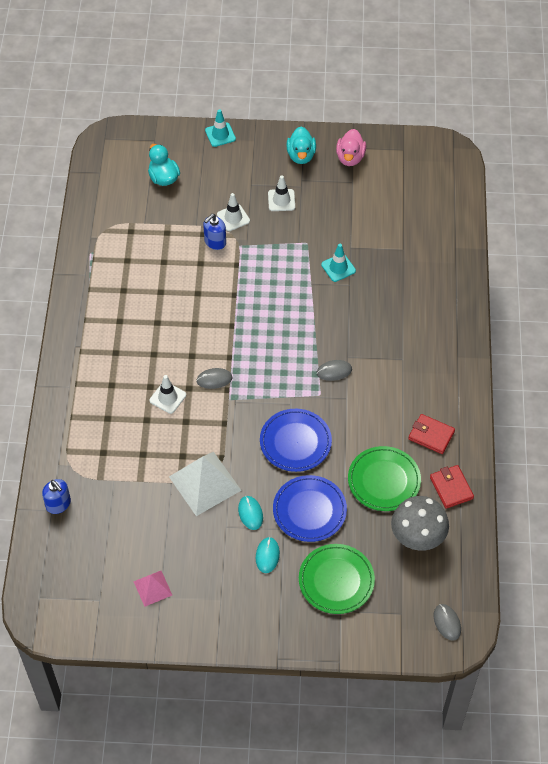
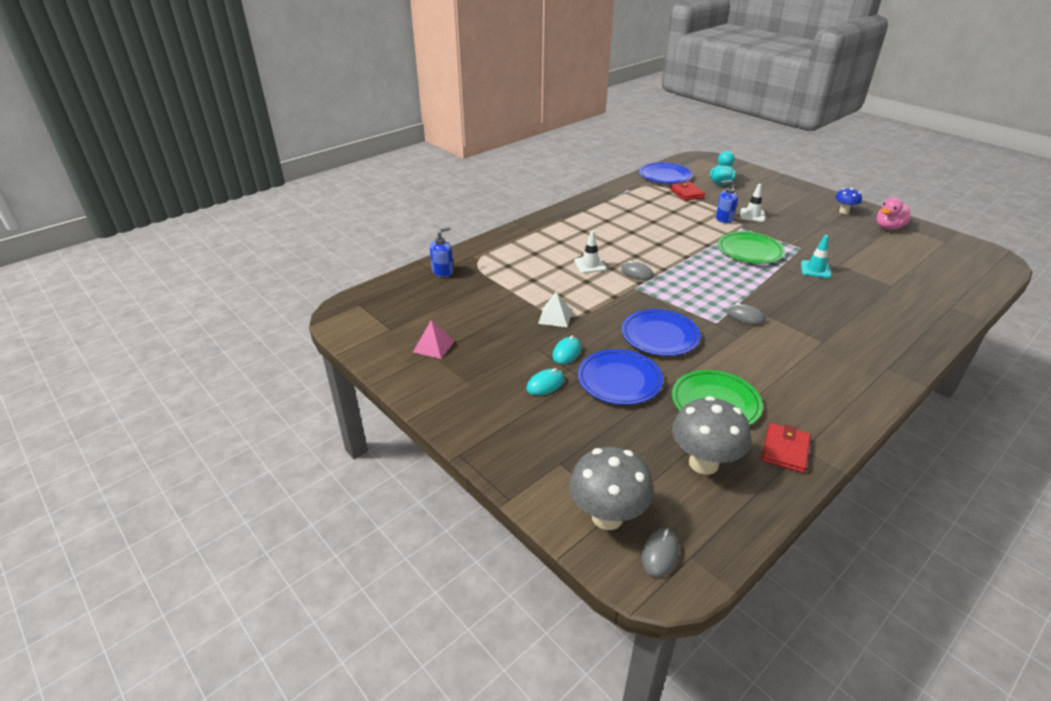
camera: 45 degrees right, 20 degrees down
(58, 504) = (443, 271): blue soap dispenser -> blue soap dispenser turned 135 degrees counterclockwise
(102, 201) = (665, 176): none -> blue plate
(205, 483) = (555, 317): white pyramid -> white pyramid, size x0.55
(220, 135) = (787, 183): turquoise traffic cone -> none
(281, 200) = (802, 223): white traffic cone -> none
(301, 155) = (844, 212): turquoise duck -> blue mushroom
(336, 580) = (583, 439): green plate -> green plate (749, 251)
(401, 624) = (607, 517): none -> grey mushroom
(431, 435) = (801, 402): red wallet -> red wallet (686, 193)

